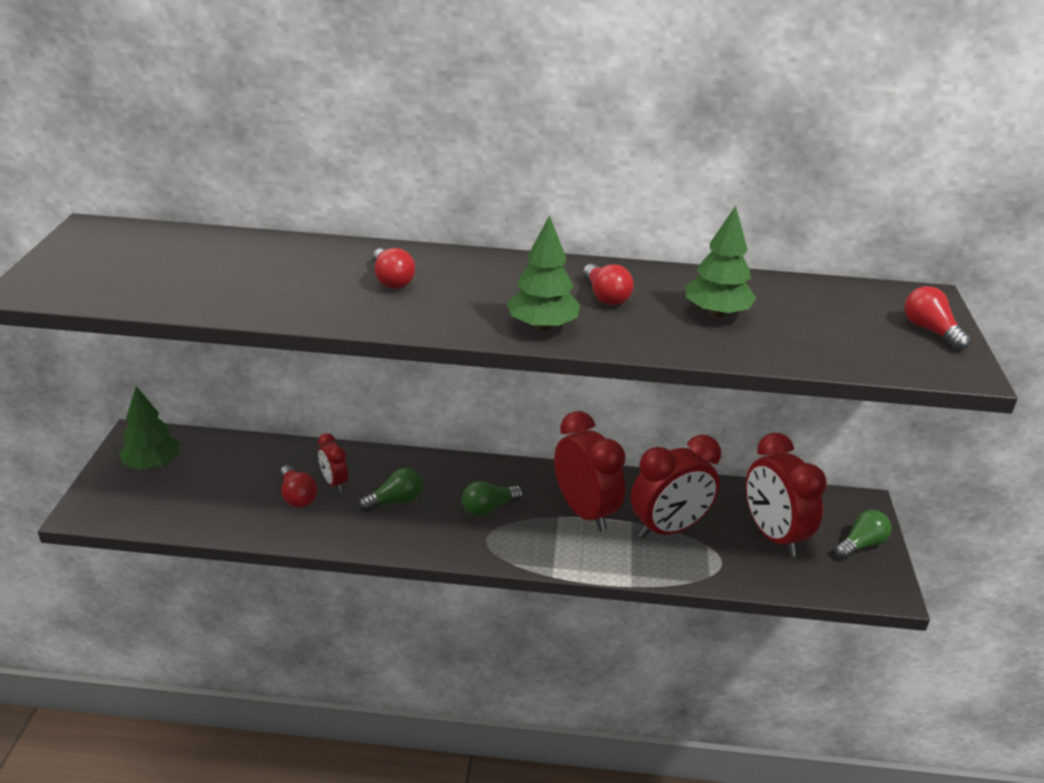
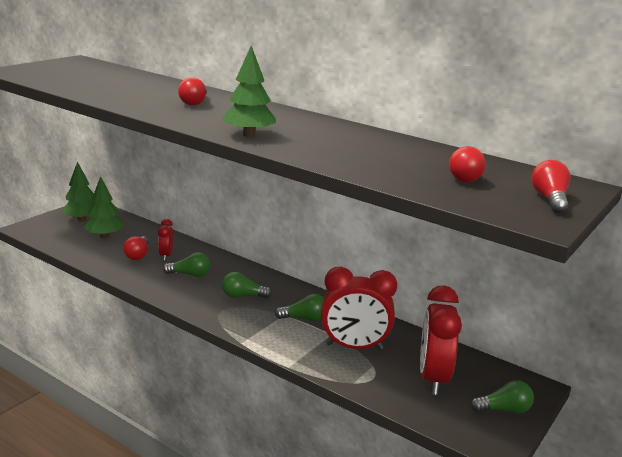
camera: 30 degrees right, 10 degrees down
(585, 512) = (304, 318): red clock -> green light bulb
(605, 296) = (316, 133): red light bulb -> red light bulb (463, 177)
(716, 313) = (382, 155): green tree -> green tree (104, 236)

